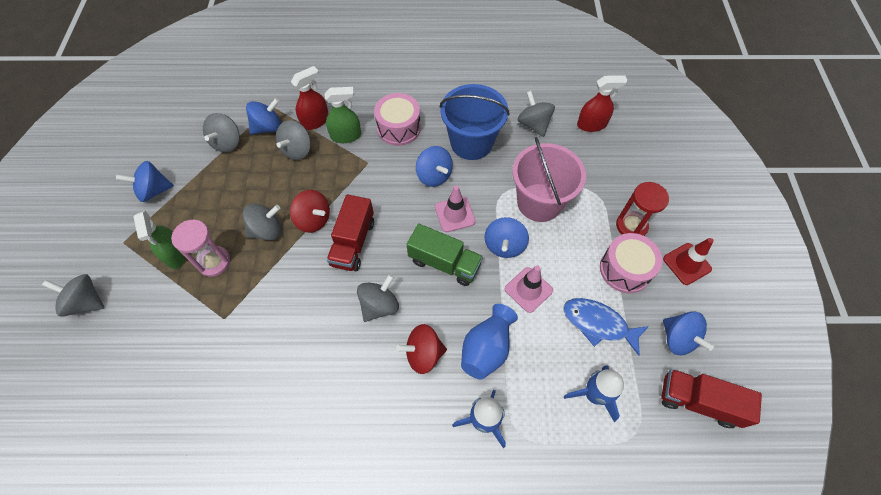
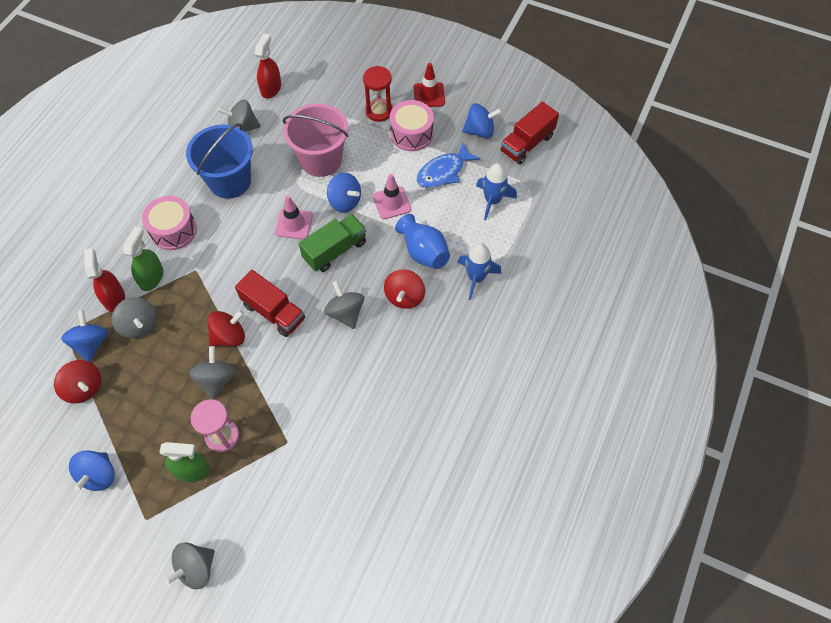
camera: 65 degrees left, 0 degrees up
(227, 143) = (84, 388): grey spinning top -> red spinning top
(434, 176) = (245, 223): blue spinning top -> none

